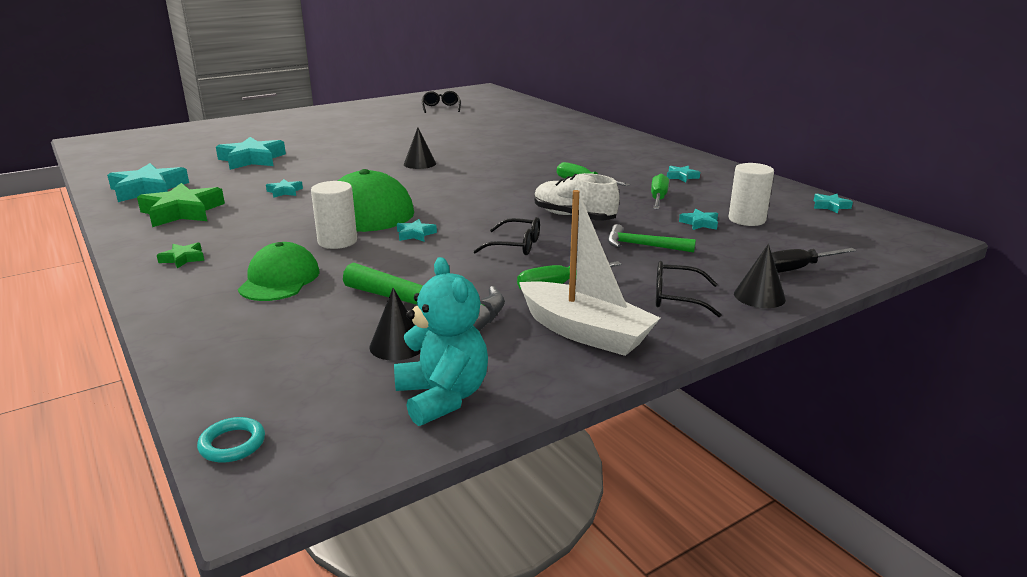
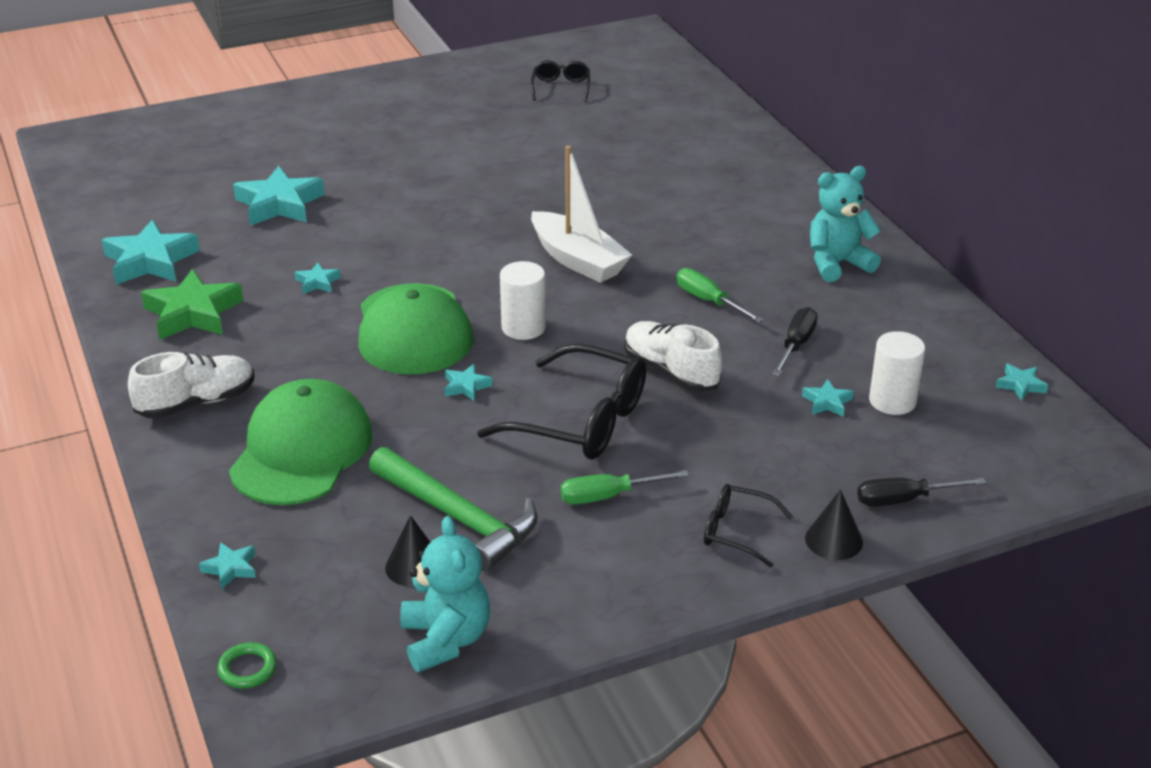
camera: 10 degrees right, 10 degrees up
(183, 259) = (197, 402): green star -> white shoe
(232, 444) = (247, 669): turquoise ring -> green ring
(279, 279) = (301, 450): green cap -> green cap, size x1.58
(337, 241) = (372, 390): white cylinder -> white cylinder (523, 328)
(419, 164) = (500, 235): black cone -> none
(516, 246) = (581, 421): black glasses -> black glasses, size x1.89
(585, 332) = (614, 571): white boat -> white boat (578, 260)
(643, 246) = (736, 438): green hammer -> none
(658, 198) = (796, 345): green screwdriver -> black screwdriver
(662, 163) = (837, 263): none -> turquoise teddy bear
(681, 177) = (850, 299): turquoise star -> turquoise star (230, 568)

